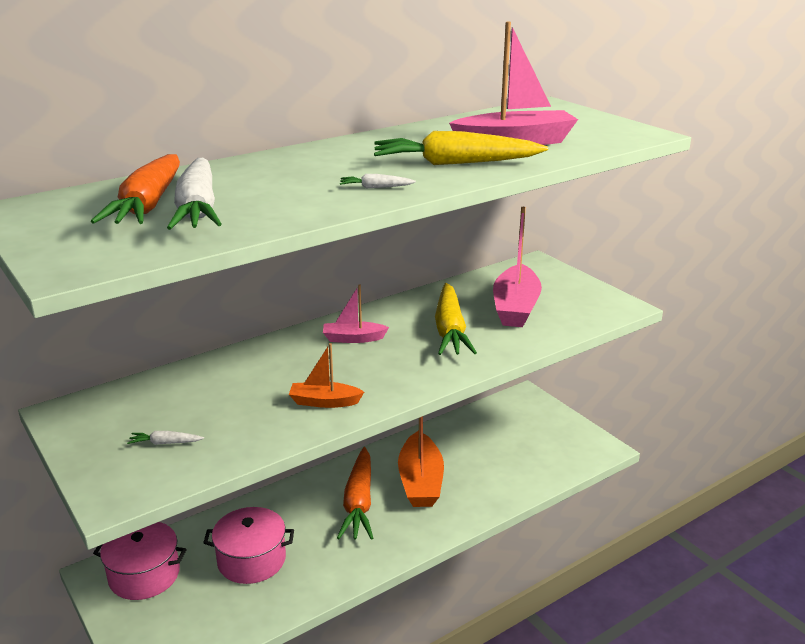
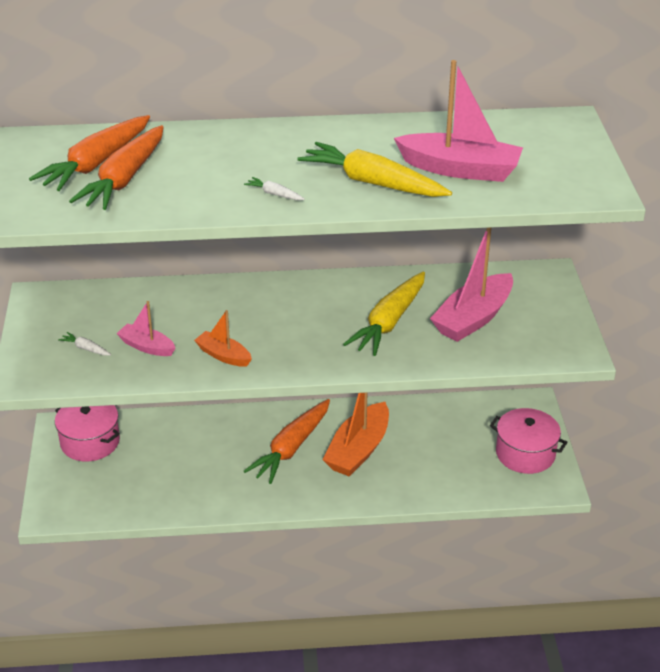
camera: 30 degrees right, 10 degrees up
(198, 209) = (124, 179): white carrot -> orange carrot
(251, 560) = (173, 462): pink pot -> pink pot (525, 454)
(353, 338) = (299, 302): pink boat -> pink boat (147, 347)

